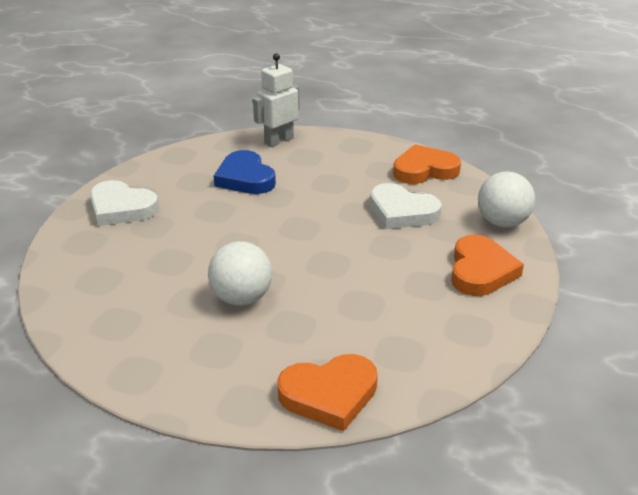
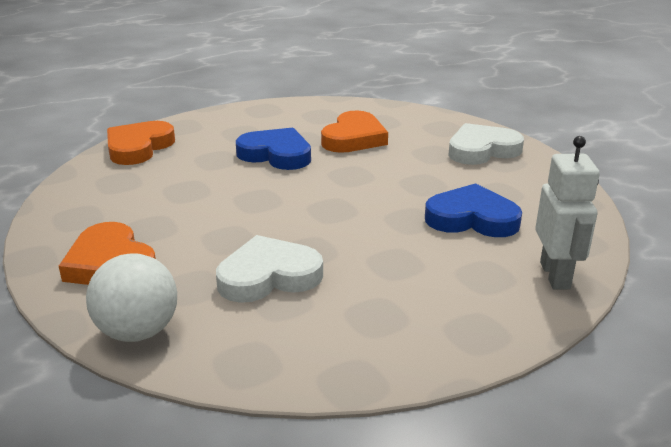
camera: 130 degrees right, 5 degrees down
(242, 298) = (276, 154): white ball -> blue heart
(424, 170) = (331, 350): orange heart -> orange heart (354, 138)

